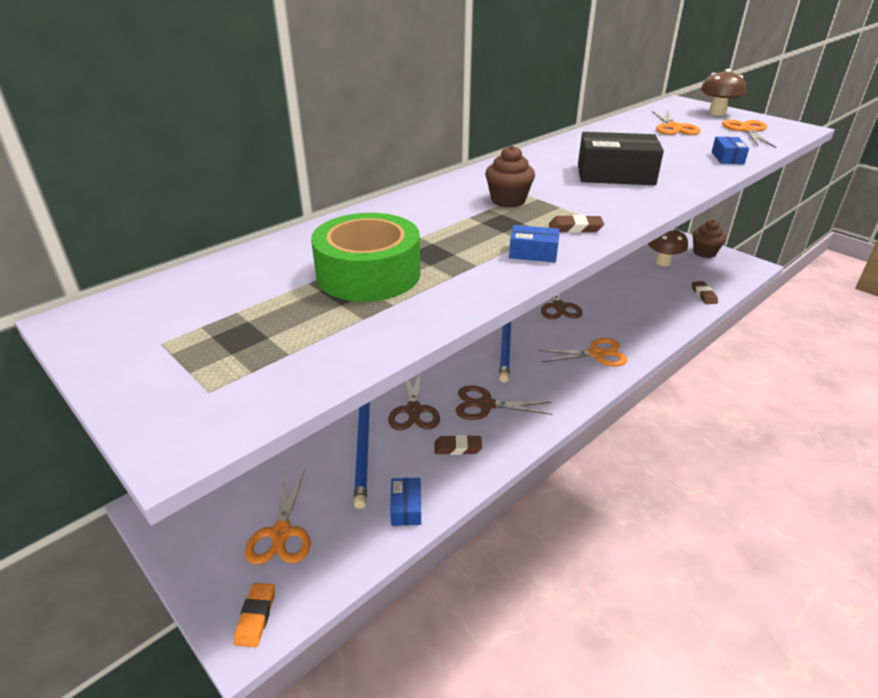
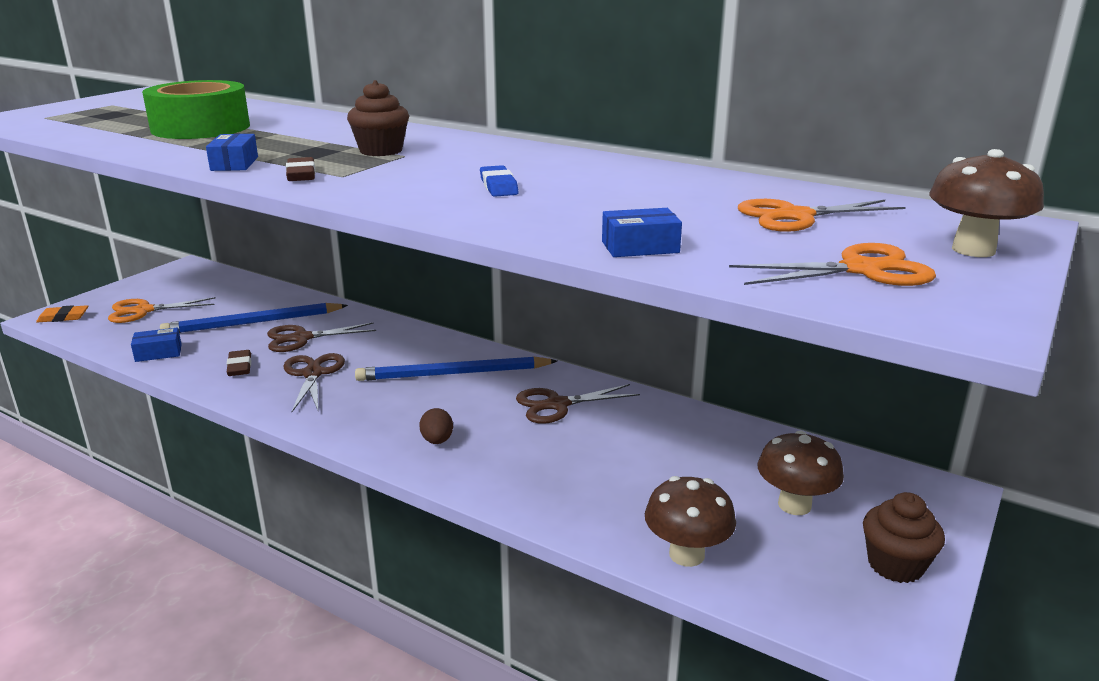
camera: 75 degrees right, 10 degrees down
(596, 354) = (437, 441): orange scissors -> brown egg
(615, 174) = (498, 186): black box -> blue eraser
(703, 295) = (686, 554): brown eraser -> brown mushroom

